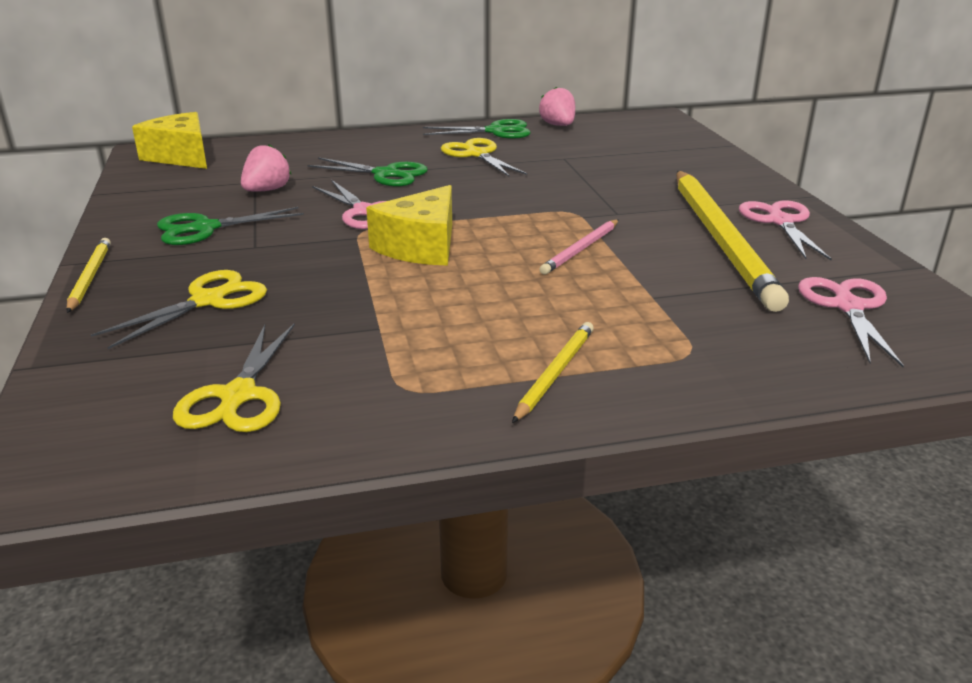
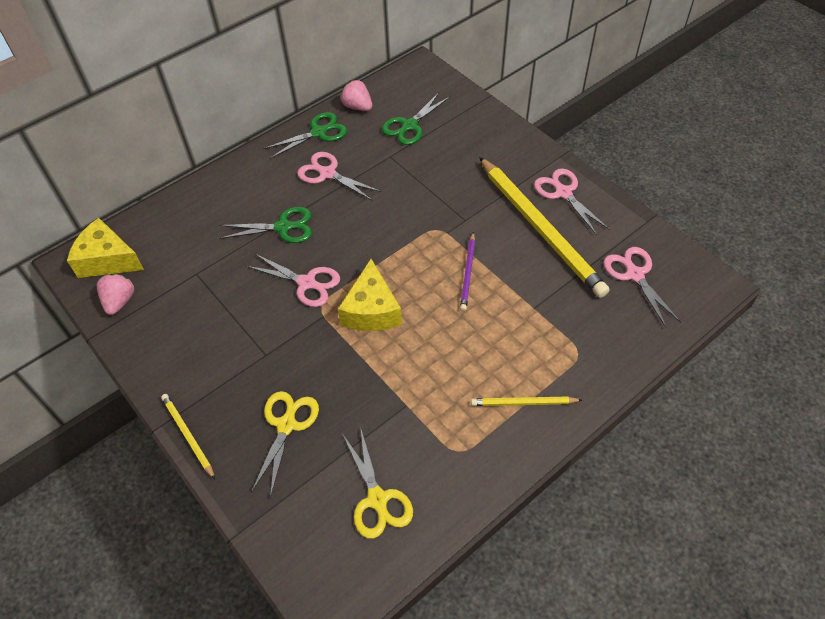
camera: 25 degrees left, 25 degrees up
(204, 228) = (214, 348): green scissors -> green scissors (409, 126)
(267, 190) = (215, 282): pink strawberry -> pink strawberry (120, 301)
(476, 154) = (327, 173): yellow scissors -> pink scissors
(555, 373) = (523, 403): yellow pencil -> yellow pencil turned 90 degrees counterclockwise
(581, 249) = (468, 273): pink pencil -> purple pencil

